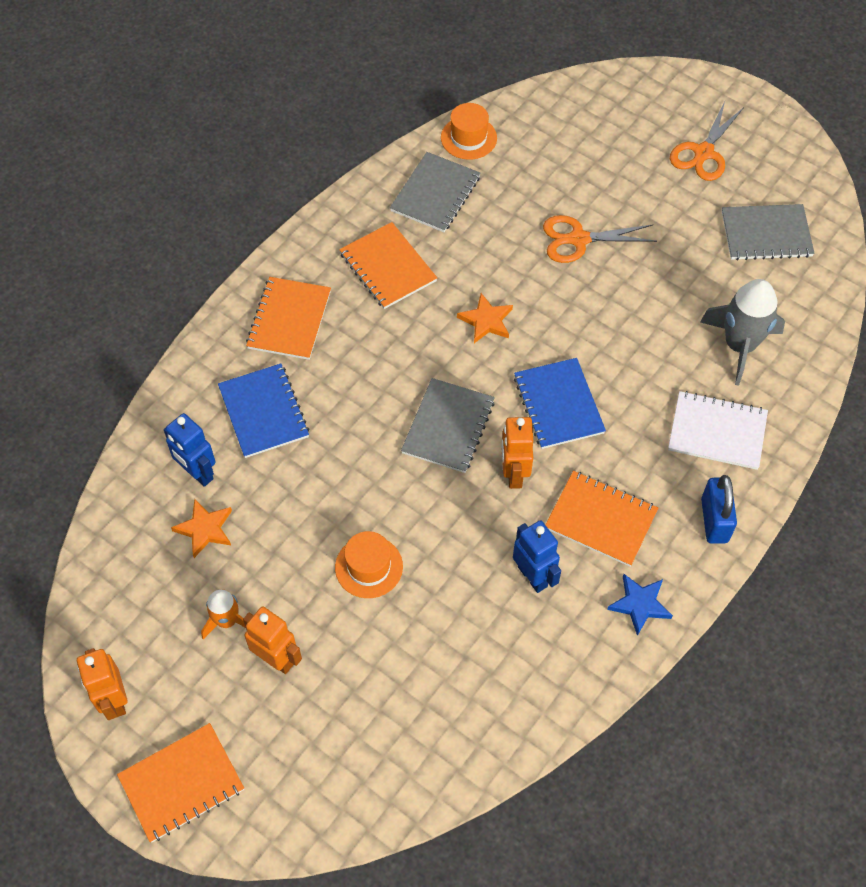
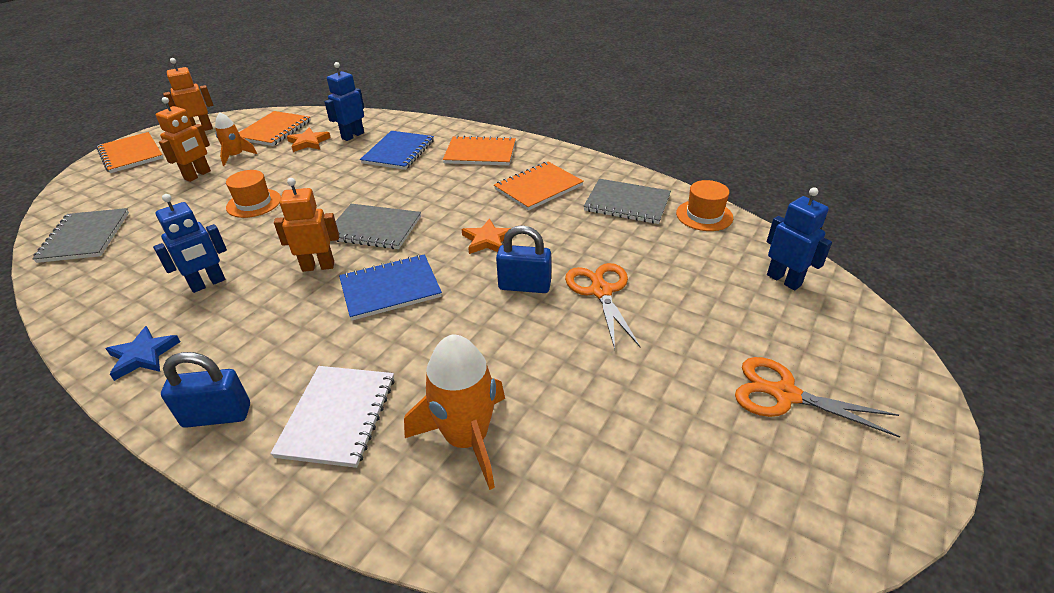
camera: 85 degrees right, 20 degrees down
(263, 412) = (398, 152): blue notebook -> blue notebook turned 45 degrees counterclockwise
(565, 295) = (524, 286): none -> blue padlock
(576, 111) = (784, 280): none -> blue robot
(601, 519) = (251, 323): orange notebook -> orange notebook (274, 130)
(739, 346) = (466, 438): grey rocket -> orange rocket
(766, 234) = (666, 469): grey notebook -> grey notebook (85, 237)

